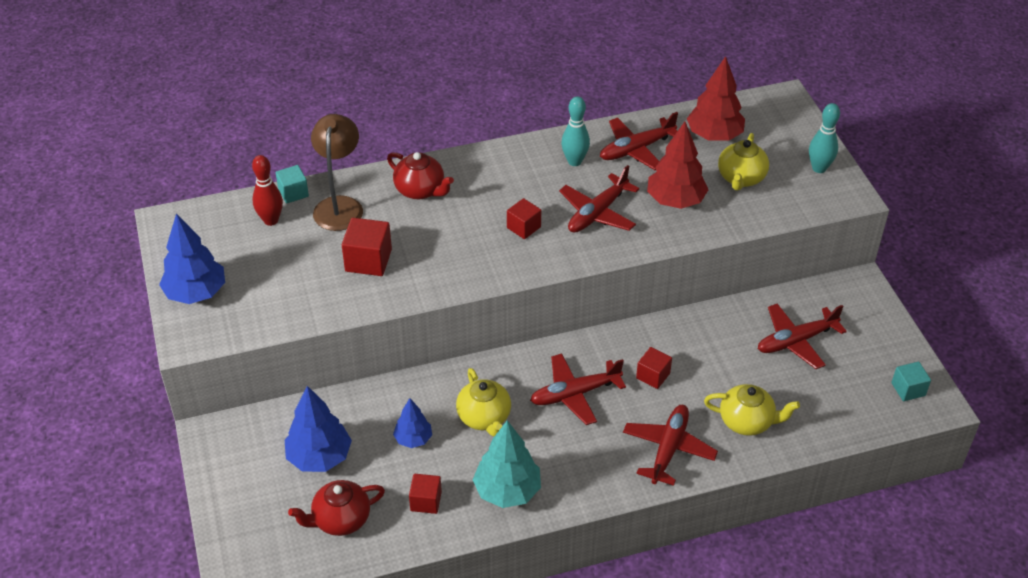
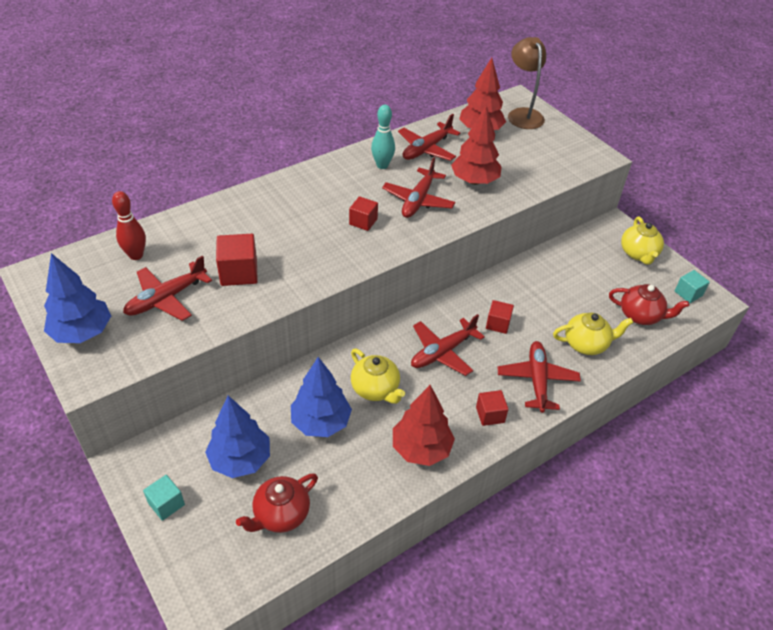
camera: 20 degrees left, 0 degrees up
(293, 193) = (149, 229): turquoise cube -> turquoise cube (166, 504)
(340, 205) = (196, 232): brown lamp -> brown lamp (523, 114)
(413, 439) = (321, 422): blue tree -> blue tree, size x1.69
(420, 190) = (263, 208): red teapot -> red teapot (641, 316)
(426, 501) = (353, 476): red cube -> red cube (490, 415)
(507, 491) = (421, 449): turquoise tree -> red tree
(741, 178) = (515, 157): yellow teapot -> yellow teapot (638, 254)
(796, 341) = (591, 275): red plane -> red plane (166, 298)
(819, 168) = (568, 141): turquoise bowling pin -> none

